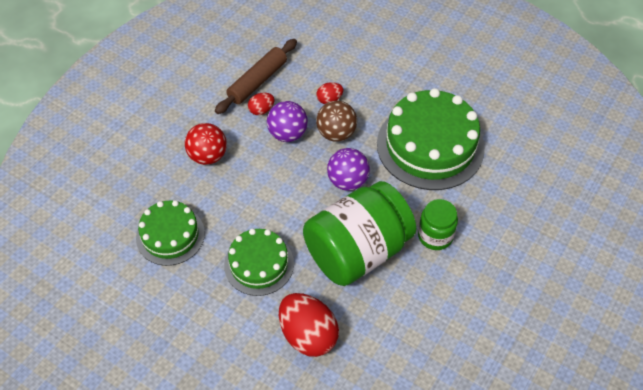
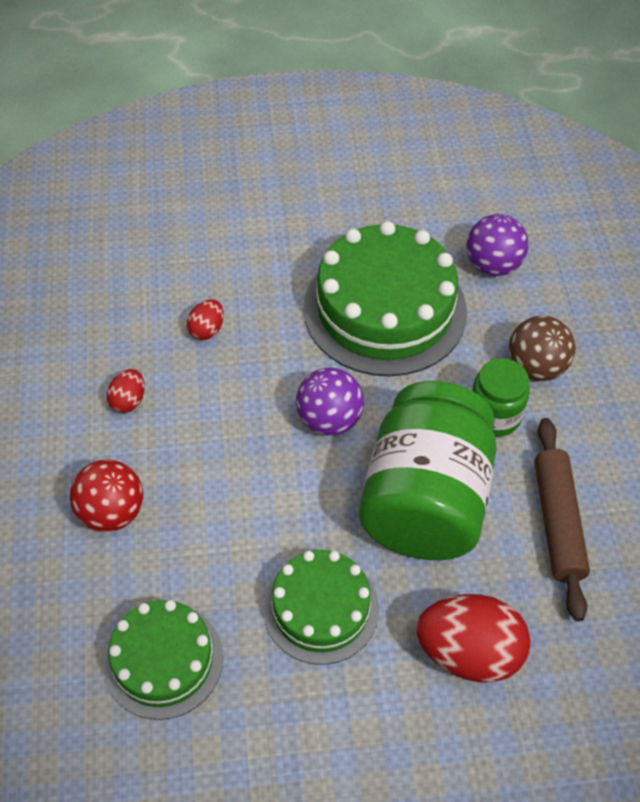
camera: 40 degrees left, 0 degrees up
(257, 81) = (86, 365): brown rolling pin -> brown rolling pin (557, 522)
(287, 134) = (194, 409): purple ball -> purple ball (493, 265)
(336, 133) = (257, 368): brown ball -> brown ball (535, 367)

